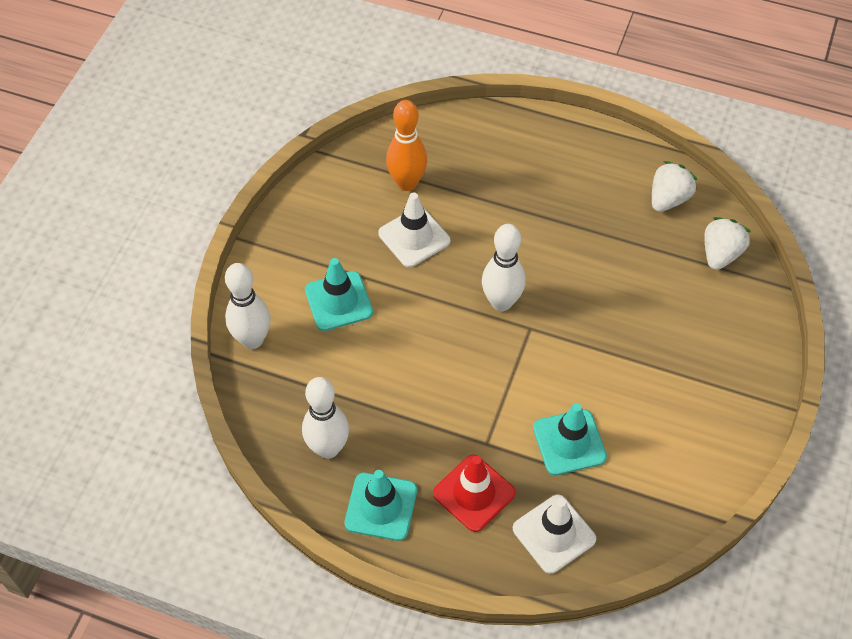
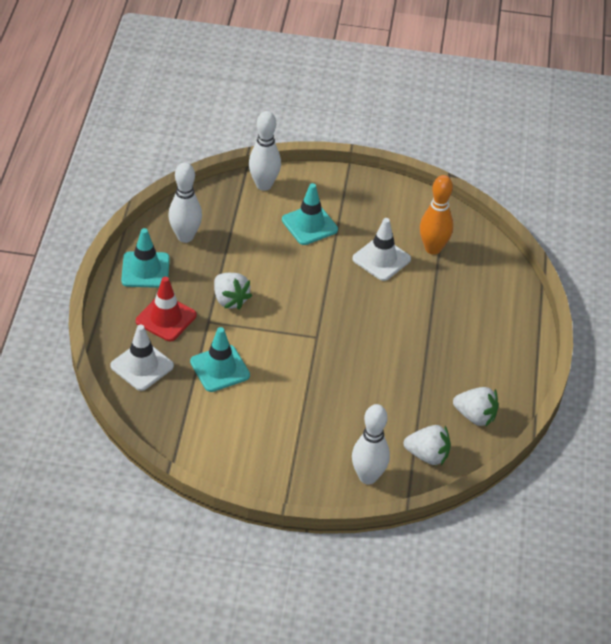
camera: 75 degrees right, 10 degrees down
(453, 412) = (230, 300): none -> white strawberry
(501, 302) = (335, 317): white bowling pin -> white bowling pin (368, 477)

